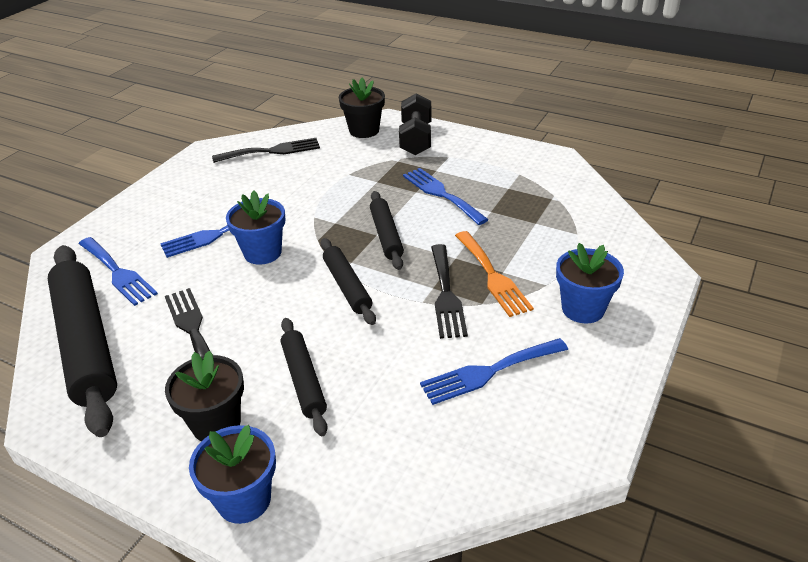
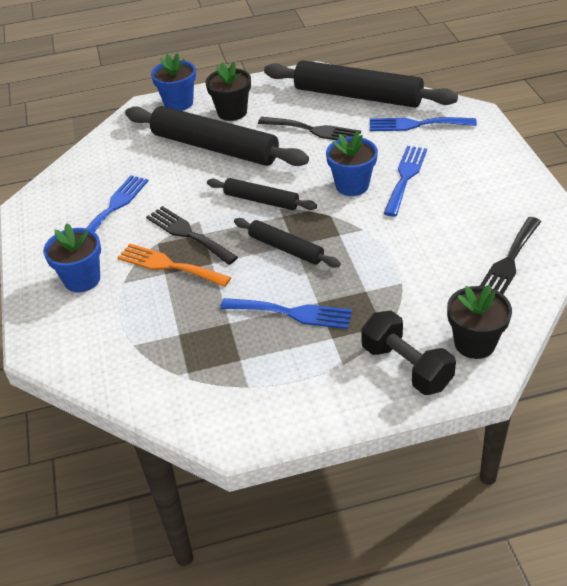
camera: 140 degrees right, 5 degrees up
(304, 380) = (215, 147): black rolling pin -> black rolling pin, size x1.90

